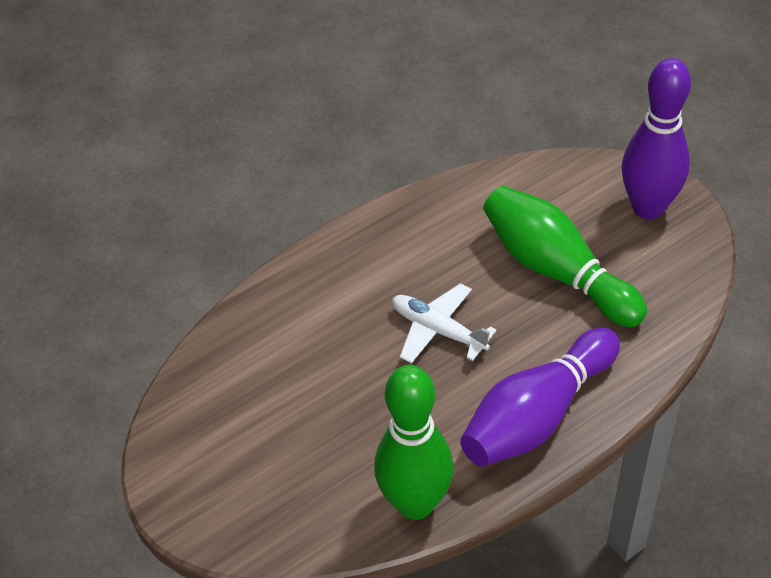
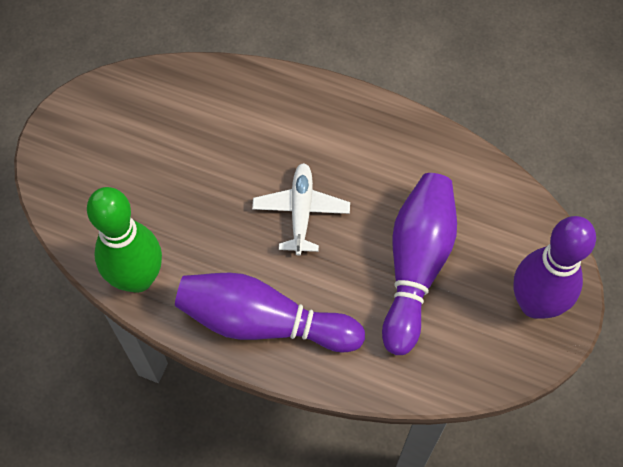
camera: 55 degrees right, 15 degrees up
(556, 270) = (416, 266): green bowling pin -> purple bowling pin

